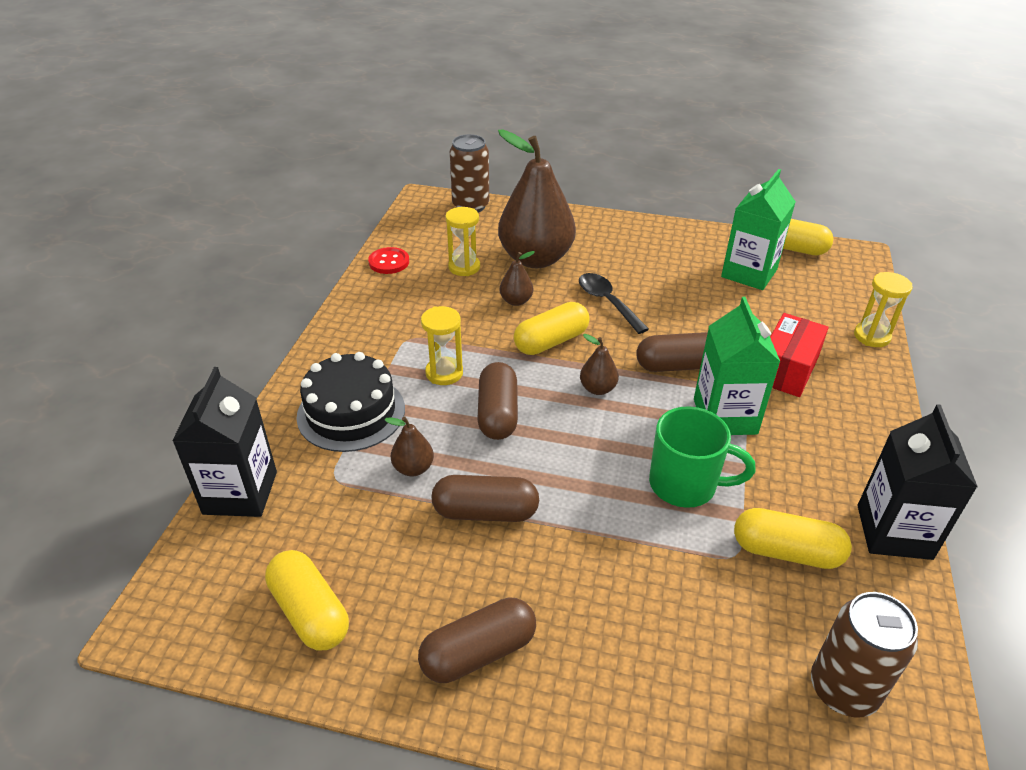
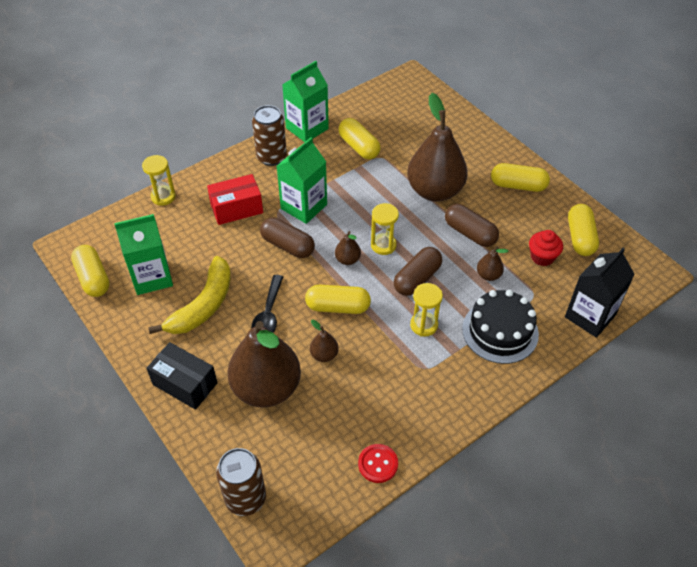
camera: 140 degrees left, 10 degrees up
(354, 539) = (542, 257): none -> red cupcake
(464, 267) = (326, 416): yellow hourglass -> yellow hourglass (383, 245)
(478, 652) = (518, 185): brown capsule -> yellow capsule
(596, 548) = (435, 191): none -> brown pear
(603, 231) = (185, 384): none -> black box
(672, 279) = (203, 305): none -> yellow banana
(685, 485) = (365, 191): green mug -> none
(843, 689) = (397, 107): brown can -> brown can (271, 157)
(894, 532) = (307, 128): black carton -> green carton

